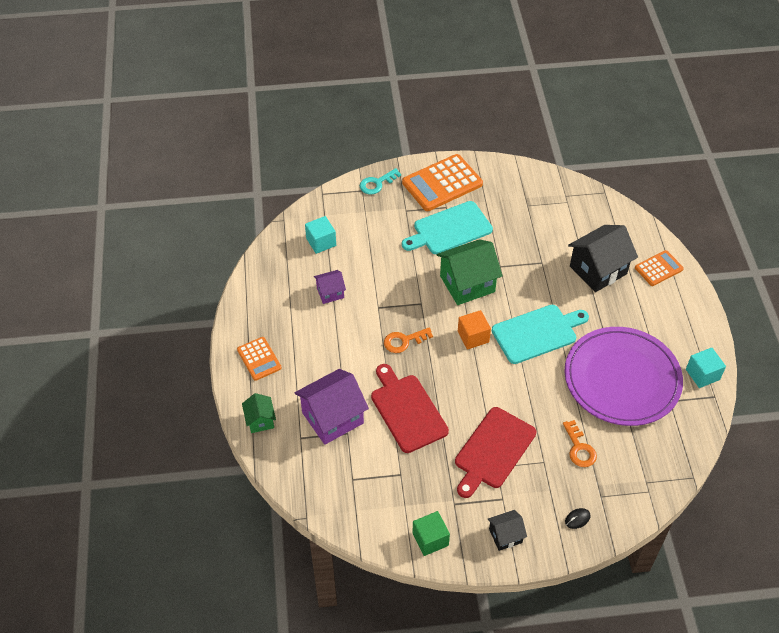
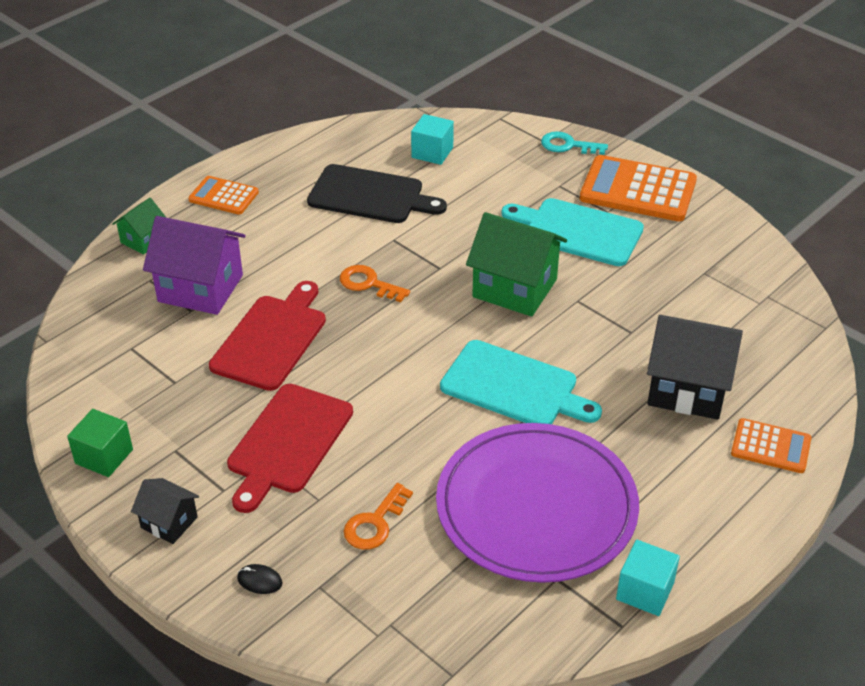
camera: 50 degrees right, 10 degrees down
(259, 359) = (223, 196): orange calculator -> orange calculator turned 90 degrees clockwise
(330, 293) = (370, 195): purple house -> black cutting board
(473, 337) = (441, 335): orange cube -> none
(493, 450) = (288, 443): red cutting board -> red cutting board turned 60 degrees counterclockwise

